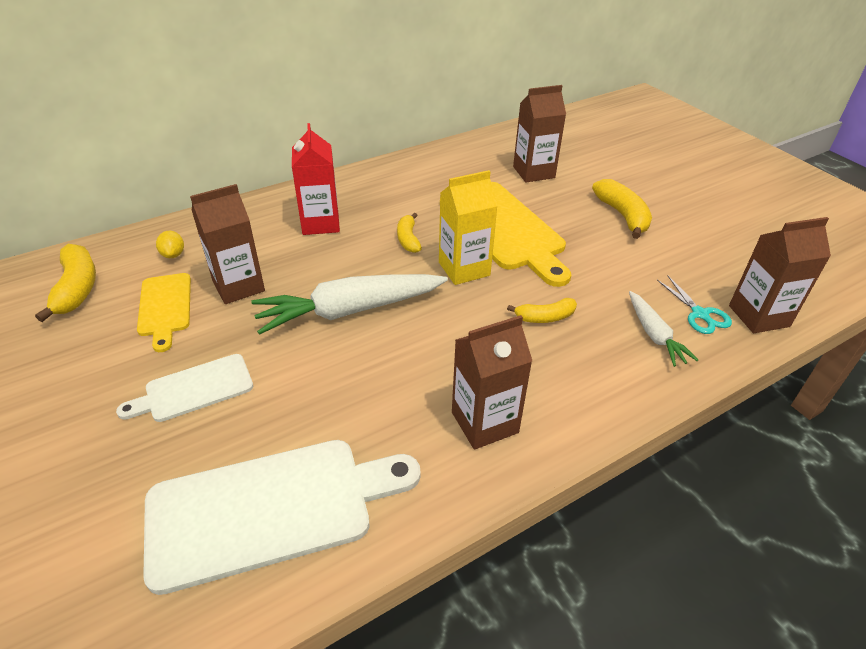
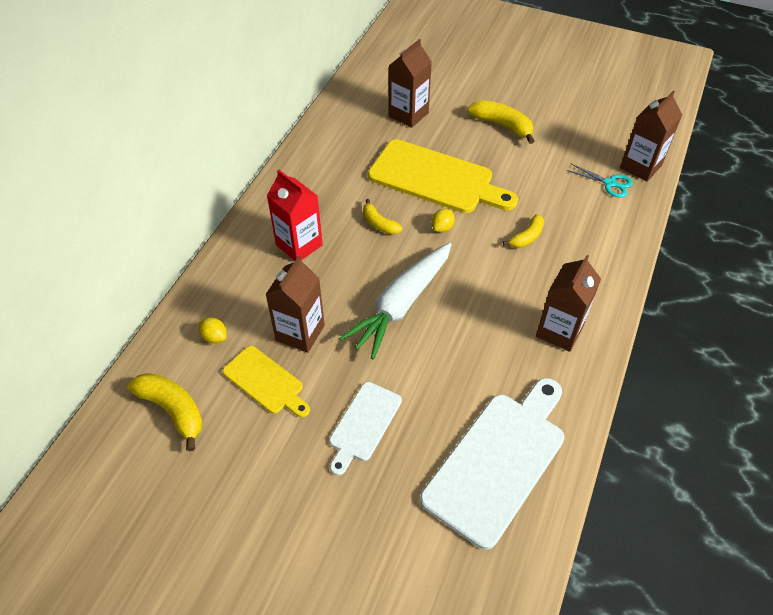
camera: 35 degrees left, 10 degrees up
(464, 269) = (442, 228): yellow carton -> yellow lemon
(654, 335) = (597, 213): white carrot -> none

